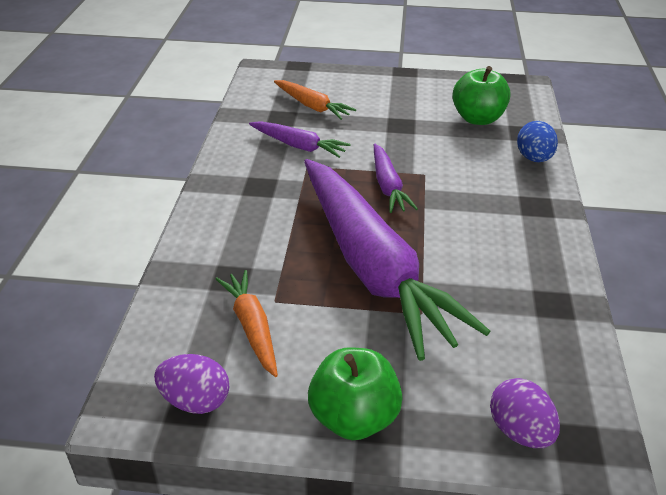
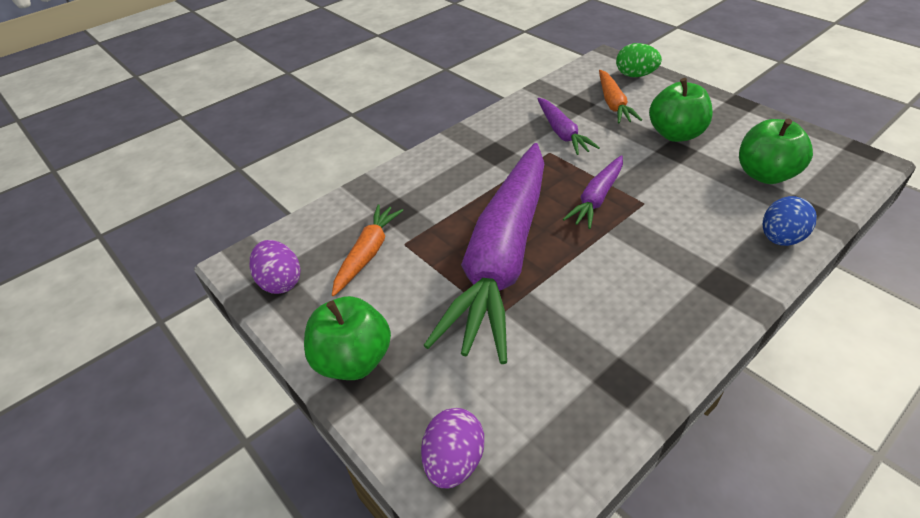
camera: 45 degrees right, 5 degrees up
(302, 76) = (635, 75): none -> green egg
(387, 113) = (675, 134): none -> green apple

